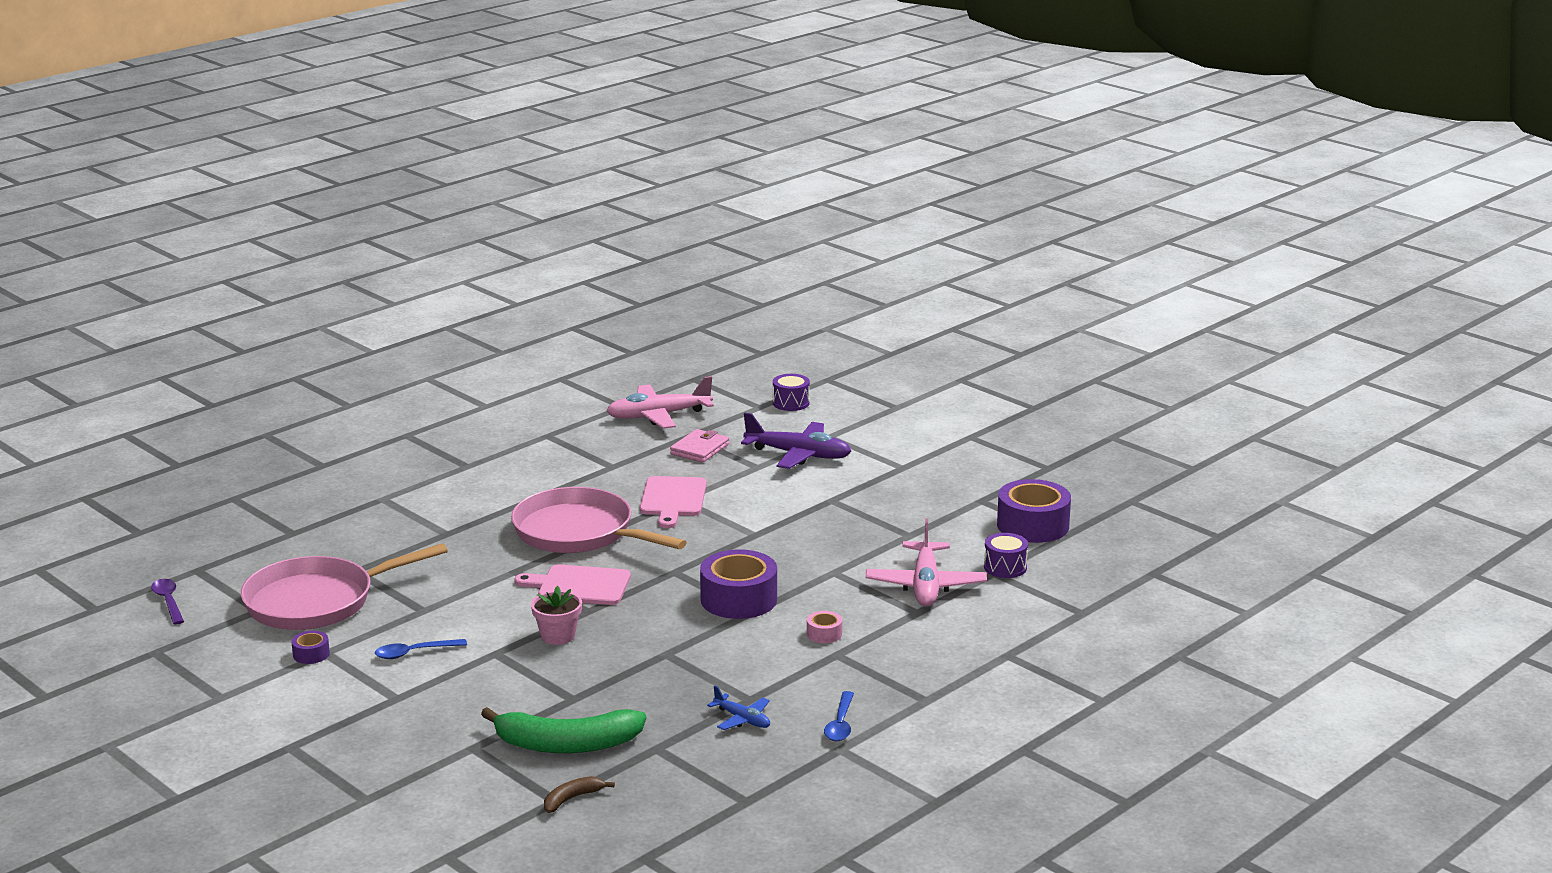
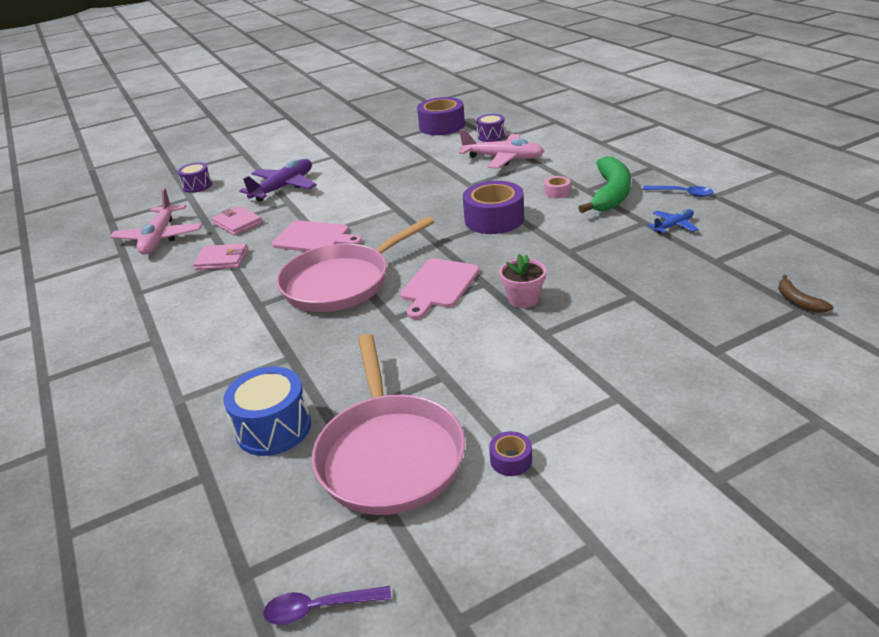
camera: 70 degrees left, 10 degrees up
(347, 547) = (274, 428): none -> blue drum
(414, 653) = (530, 383): blue spoon -> none
(567, 744) = (710, 301): green banana -> green banana (610, 194)
(616, 460) = (222, 260): none -> pink wallet

